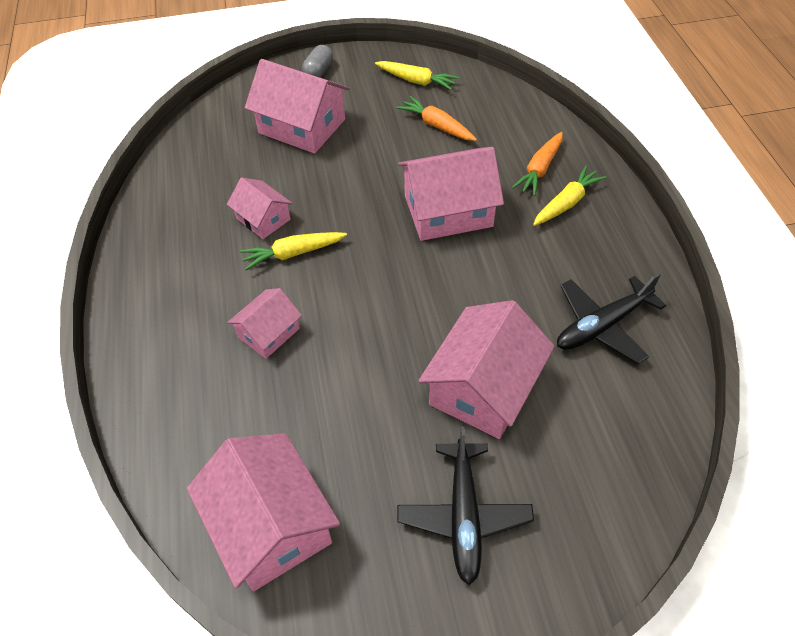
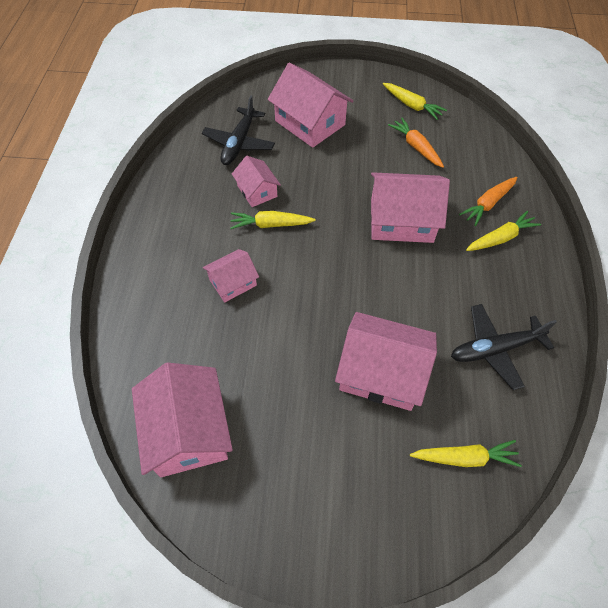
camera: 15 degrees right, 5 degrees up
(319, 71) = (337, 80): grey capsule -> none
(464, 515) = (333, 469): black plane -> black plane (239, 143)
(483, 387) = (381, 372): pink house -> pink house turned 60 degrees clockwise
(610, 455) = (464, 457): none -> yellow carrot

